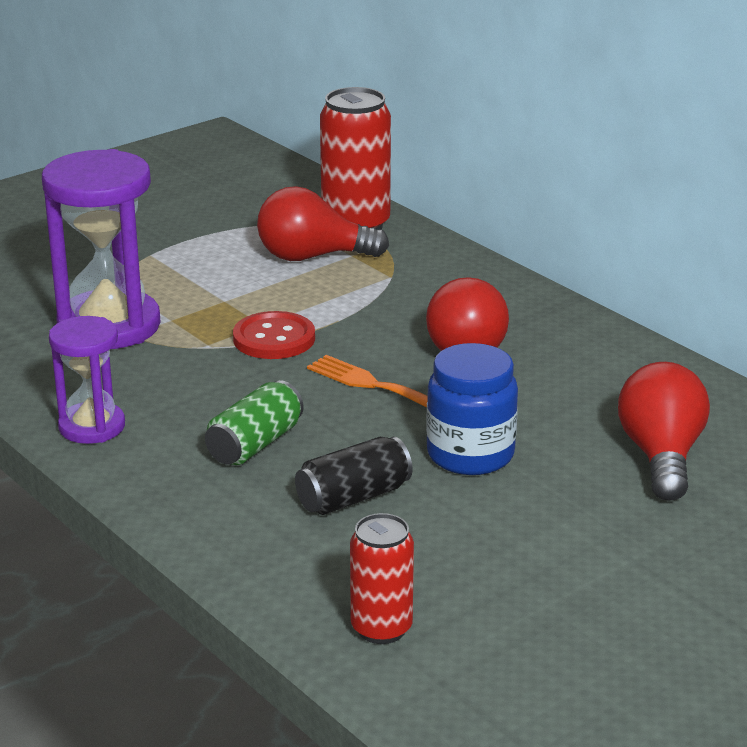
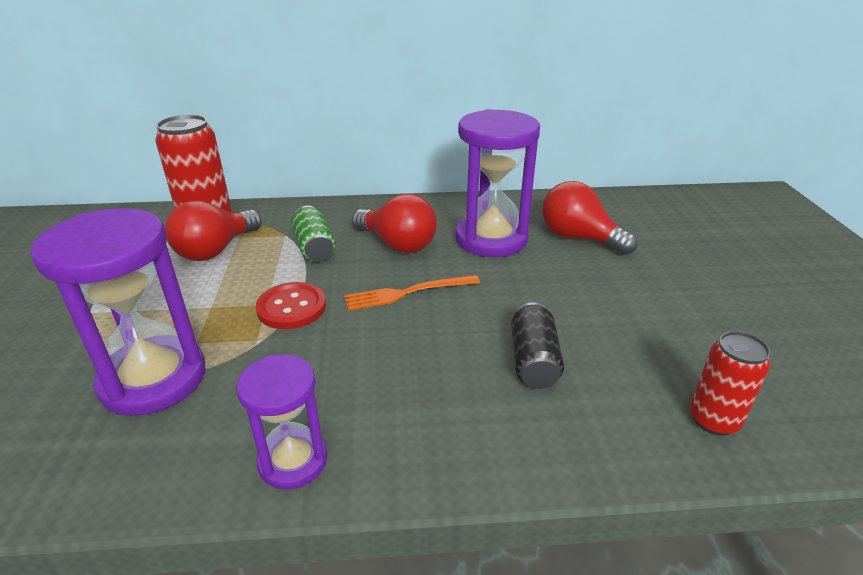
camera: 55 degrees left, 5 degrees up
(255, 444) = (420, 377): green can -> green can (314, 247)
(470, 454) = (522, 293): blue jar -> none
(566, 397) = (491, 239): none -> purple hourglass

